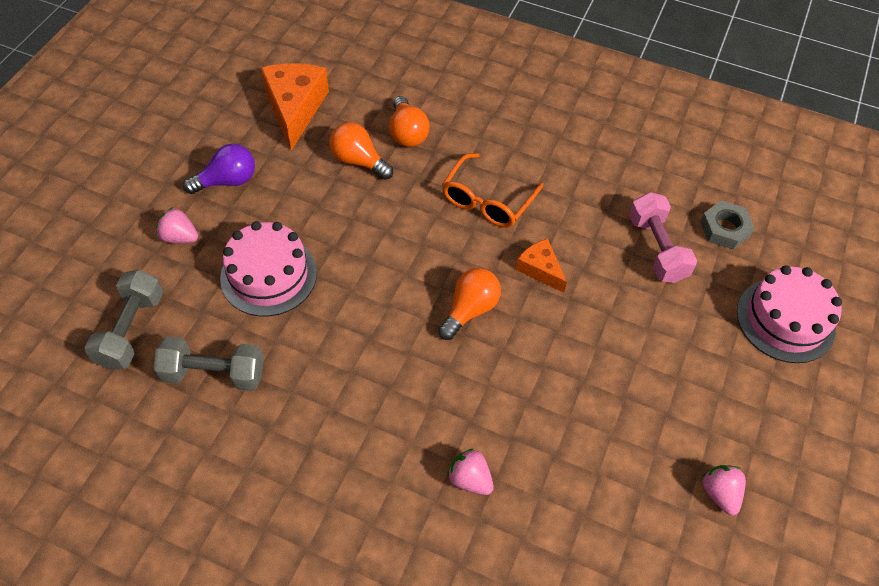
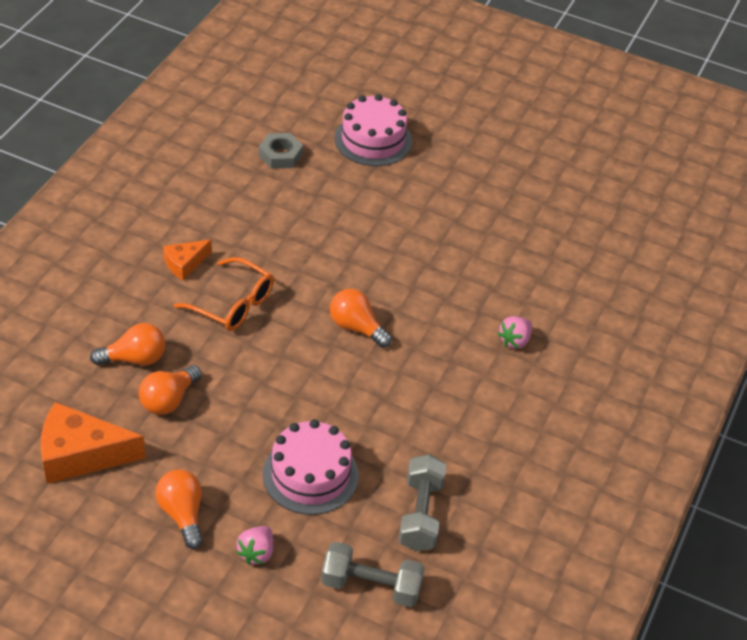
camera: 90 degrees left, 10 degrees down
(227, 181) = (182, 514): purple light bulb -> orange light bulb
(540, 269) = (315, 276): orange cheese -> orange cheese (185, 264)
(656, 248) = (298, 199): pink dumbbell -> none
(719, 493) = (518, 204): pink strawberry -> none

